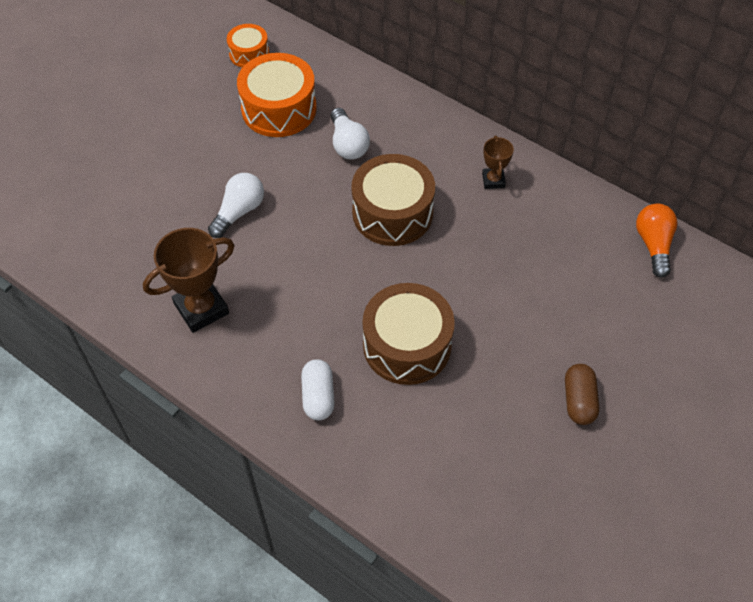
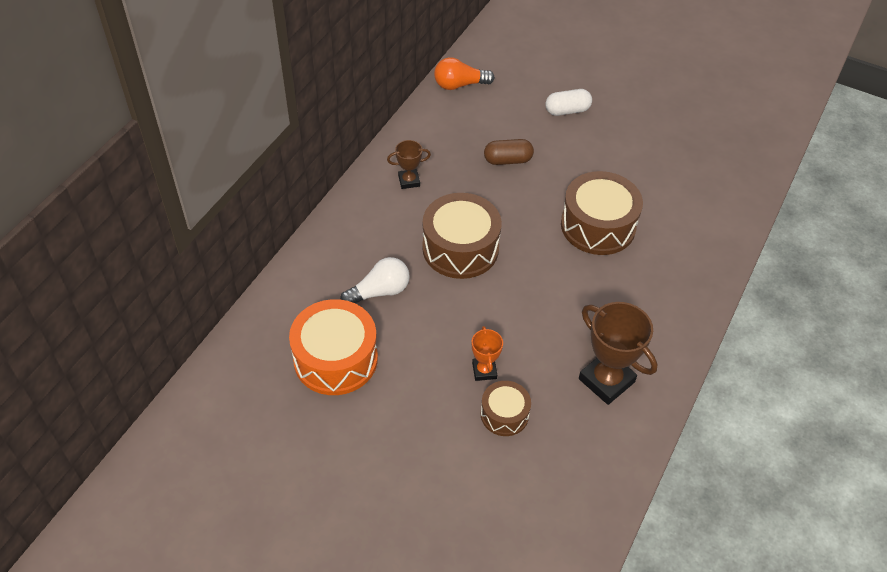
camera: 100 degrees left, 5 degrees down
(188, 220) = (504, 414): none -> brown drum
(239, 212) = (484, 370): white light bulb -> orange trophy
(249, 53) = (248, 403): orange drum -> none
(318, 396) = (665, 278): white capsule -> white capsule (567, 110)
(579, 401) = (613, 125): brown capsule -> brown capsule (507, 160)

